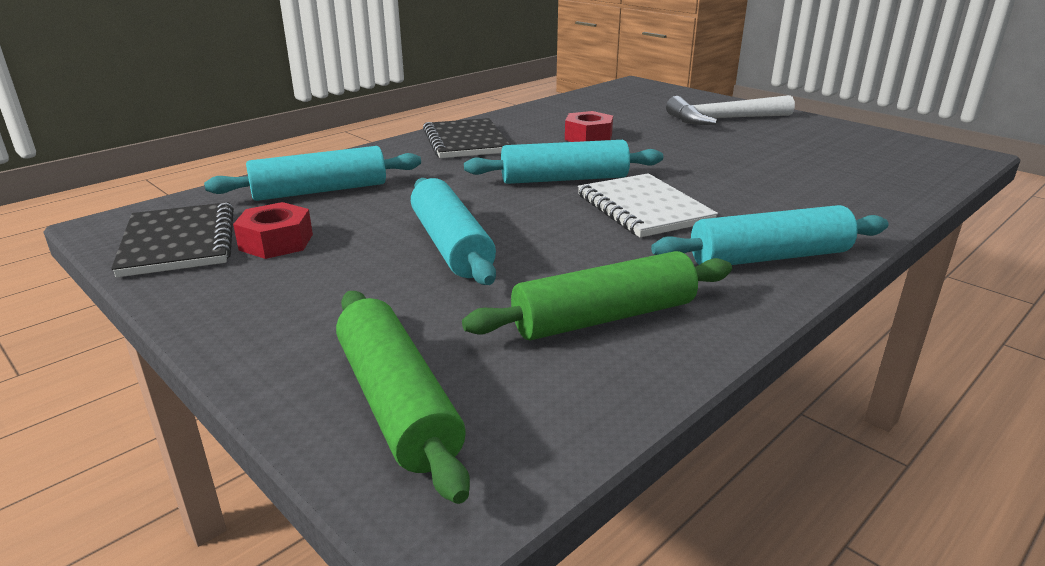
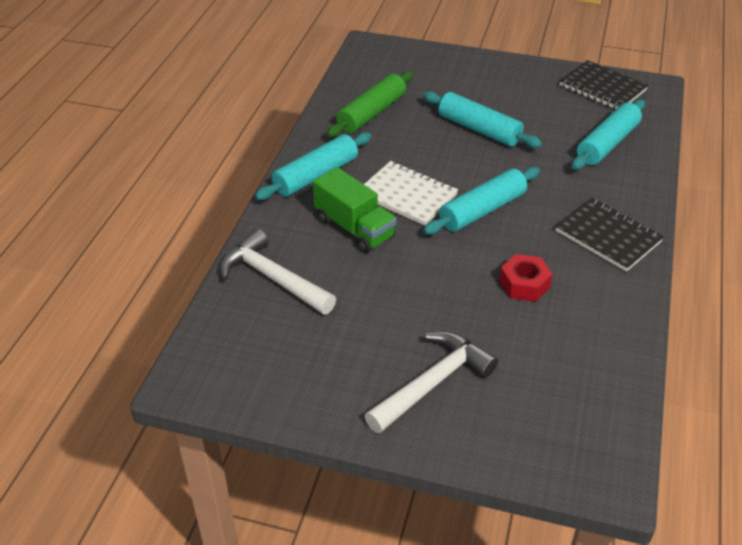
camera: 150 degrees right, 15 degrees up
(276, 242) = (561, 103): red nut -> none
(397, 403) = (412, 62): green rolling pin -> none
(738, 199) = (354, 228): none -> green truck
(862, 187) = (273, 278): none -> white hammer

